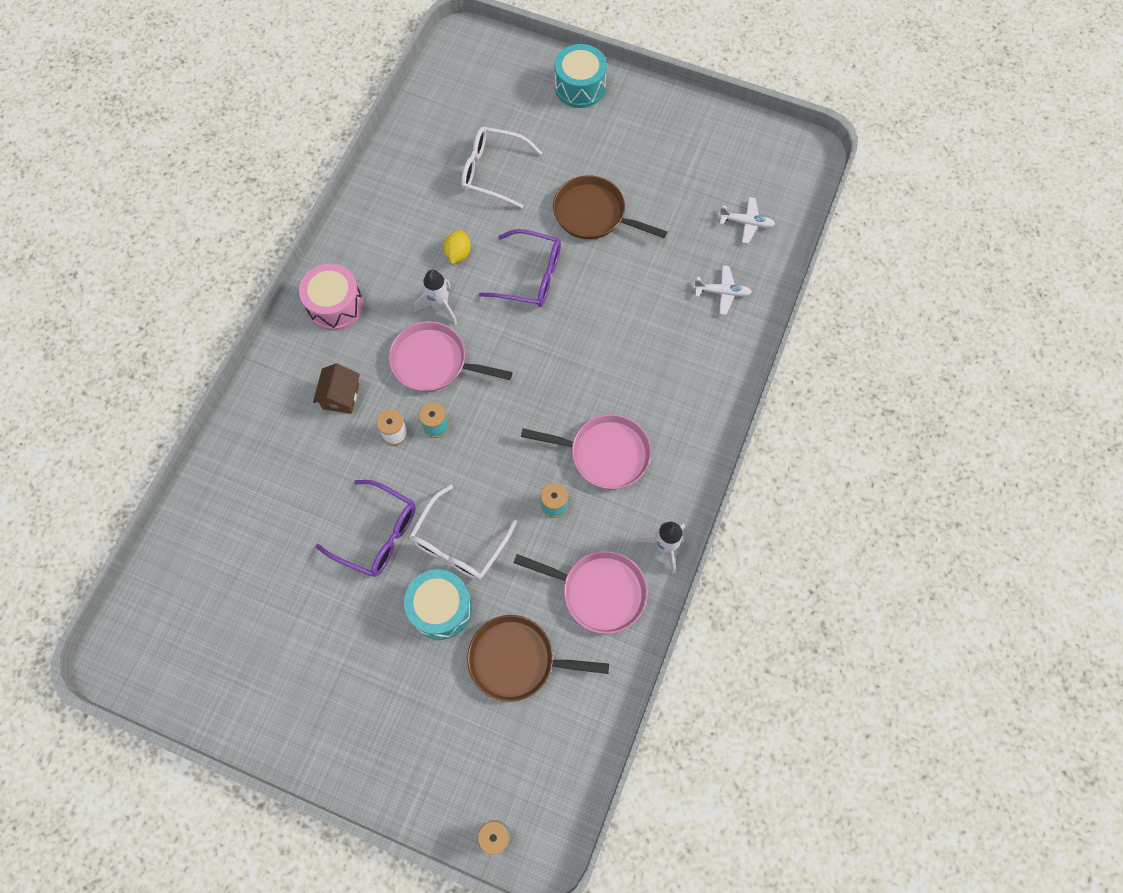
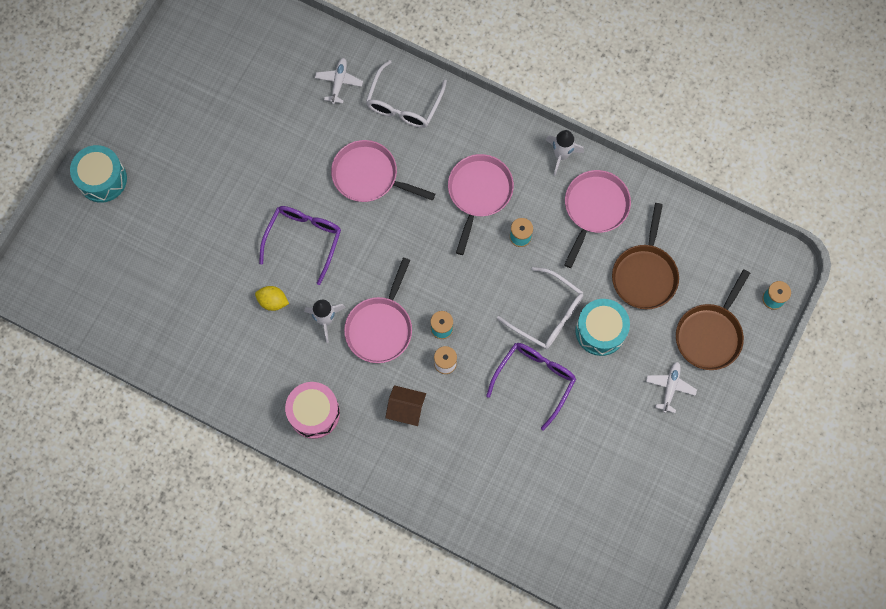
camera: 85 degrees left, 5 degrees up
(493, 171) = (187, 265): white glasses -> white glasses (404, 104)
(593, 214) = (246, 180): brown pan -> brown pan (710, 334)
(612, 334) = (369, 176): none -> pink pan
(746, 223) = (272, 53): white plane -> white plane (670, 387)

